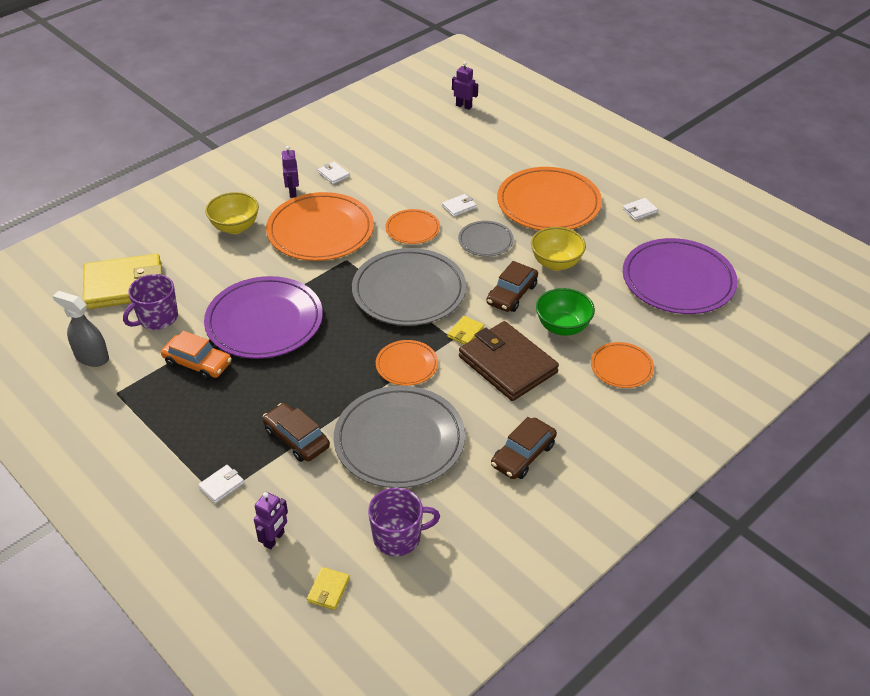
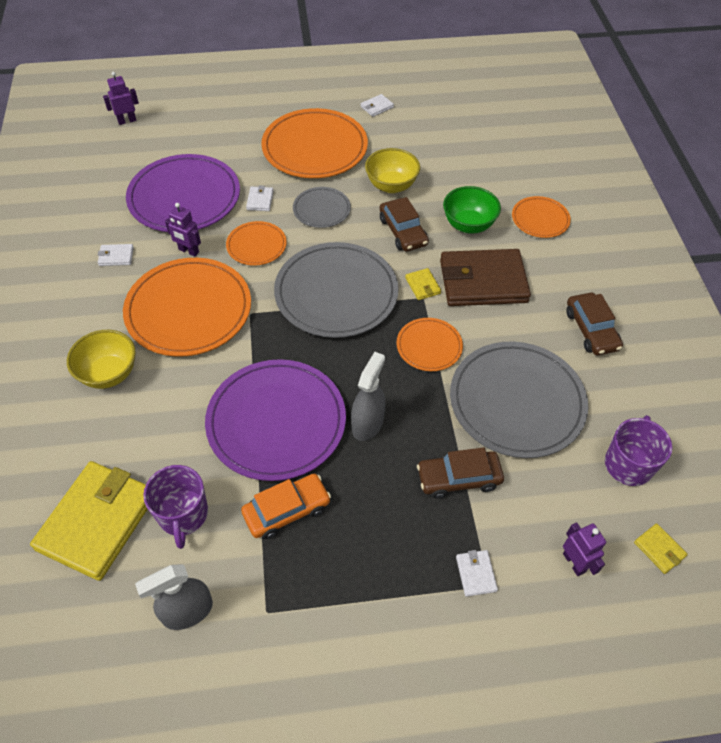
camera: 55 degrees left, 10 degrees up
(292, 192) = (106, 300): purple robot -> purple robot (188, 251)
(303, 367) = (367, 423): none -> grey spray bottle
(639, 210) = (377, 107): white wallet -> white wallet turned 45 degrees clockwise
(678, 280) = (473, 135): purple plate -> purple plate (184, 197)

